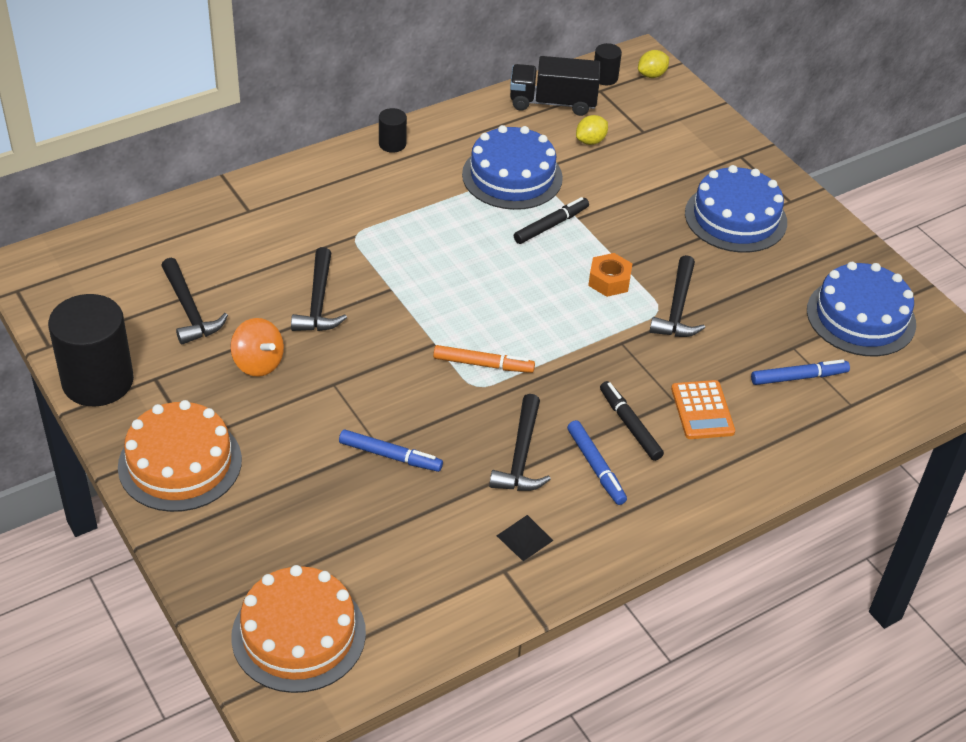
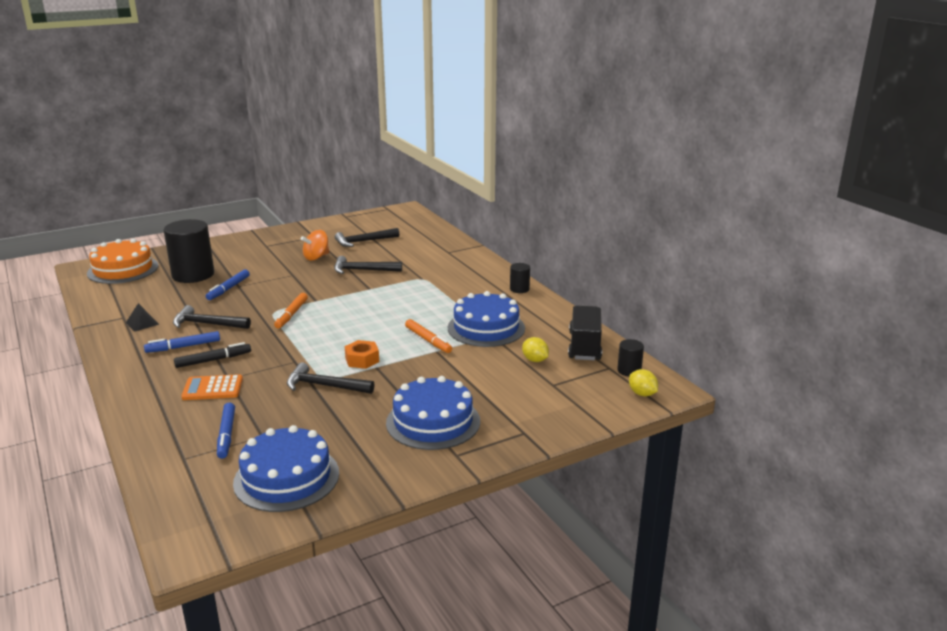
camera: 95 degrees right, 20 degrees down
(98, 381) = (316, 226): black cylinder -> black cylinder (193, 275)
(180, 463) = (251, 243): orange cake -> none
(551, 225) = (428, 340): black marker -> orange marker

